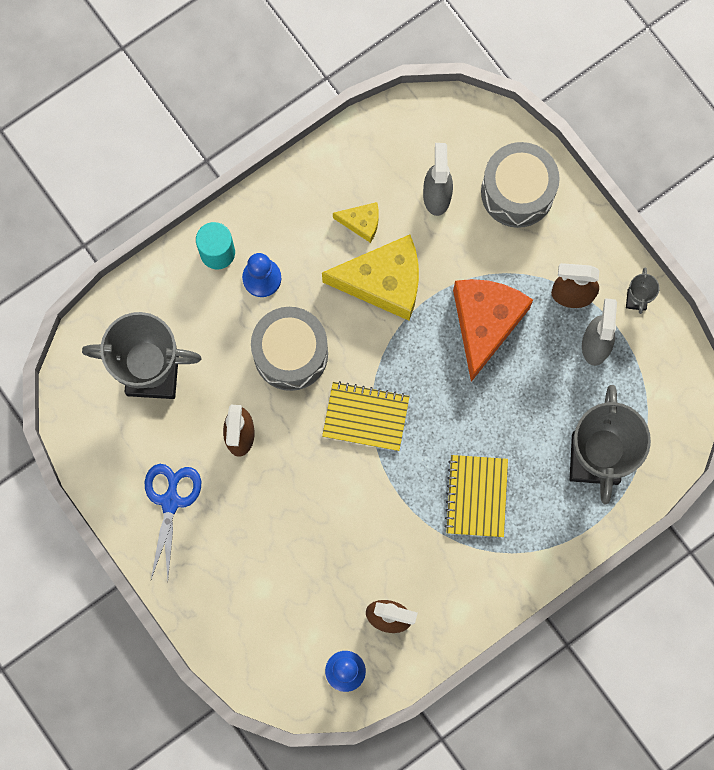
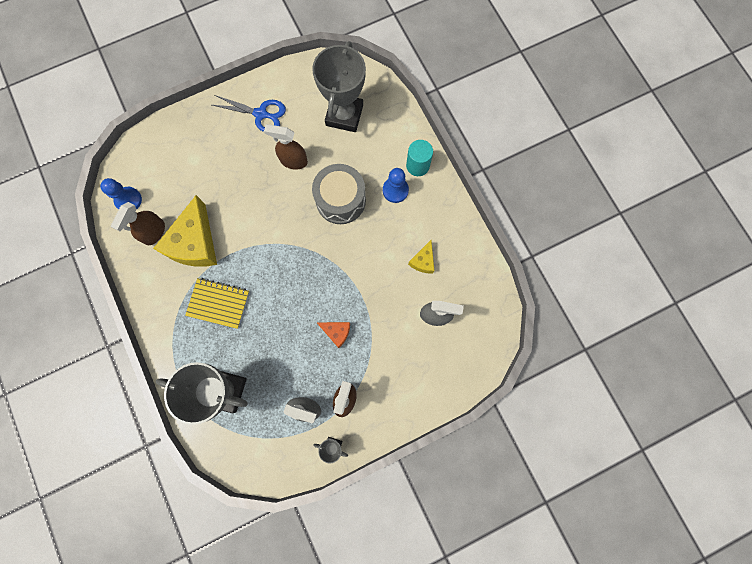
camera: 100 degrees right, 0 degrees up
(365, 417) = (288, 240): yellow notebook -> none
(383, 282) = (378, 268): yellow cheese -> yellow cheese (195, 243)
(485, 323) = (336, 332): orange cheese -> orange cheese, size x0.48
(517, 192) = (428, 374): grey drum -> none

